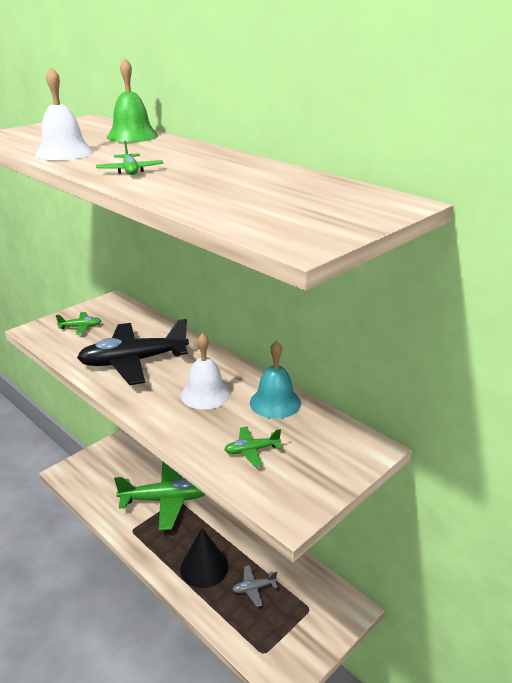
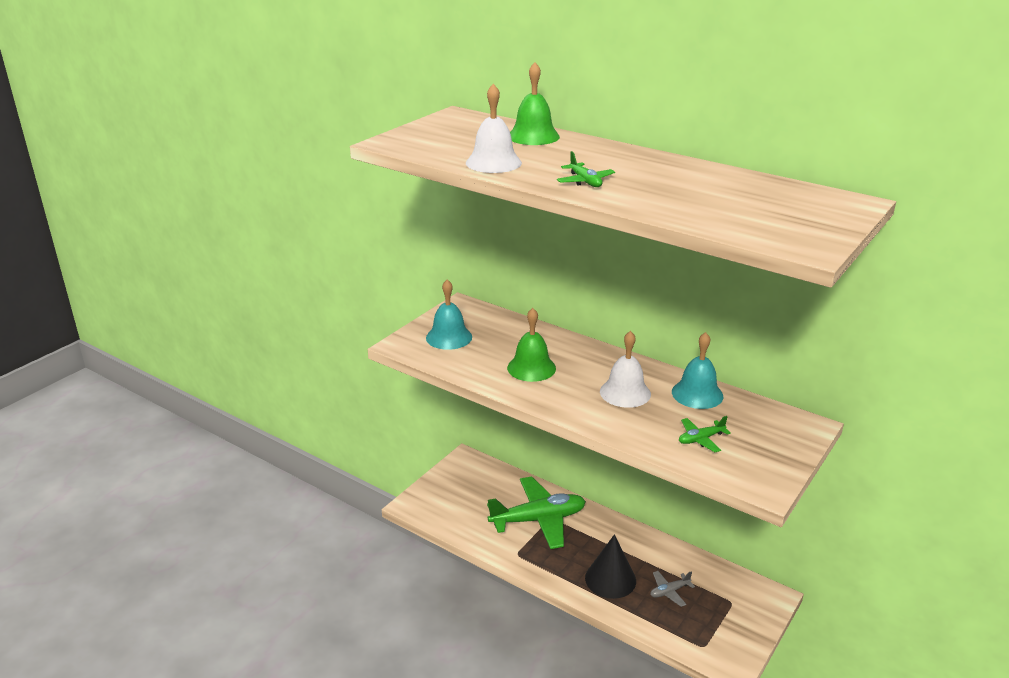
camera: 10 degrees left, 0 degrees up
(80, 327) = (449, 337): green plane -> turquoise bell
(133, 361) = (531, 368): black plane -> green bell

